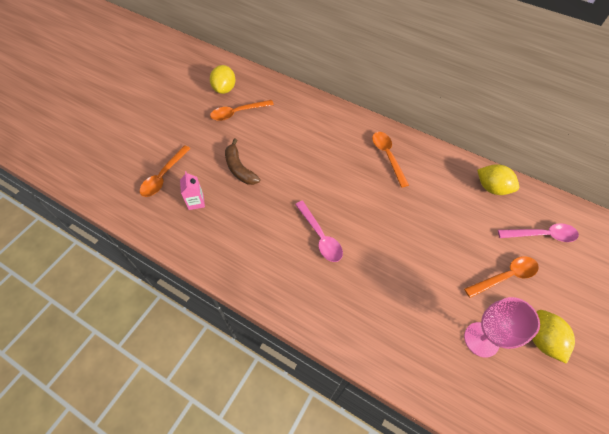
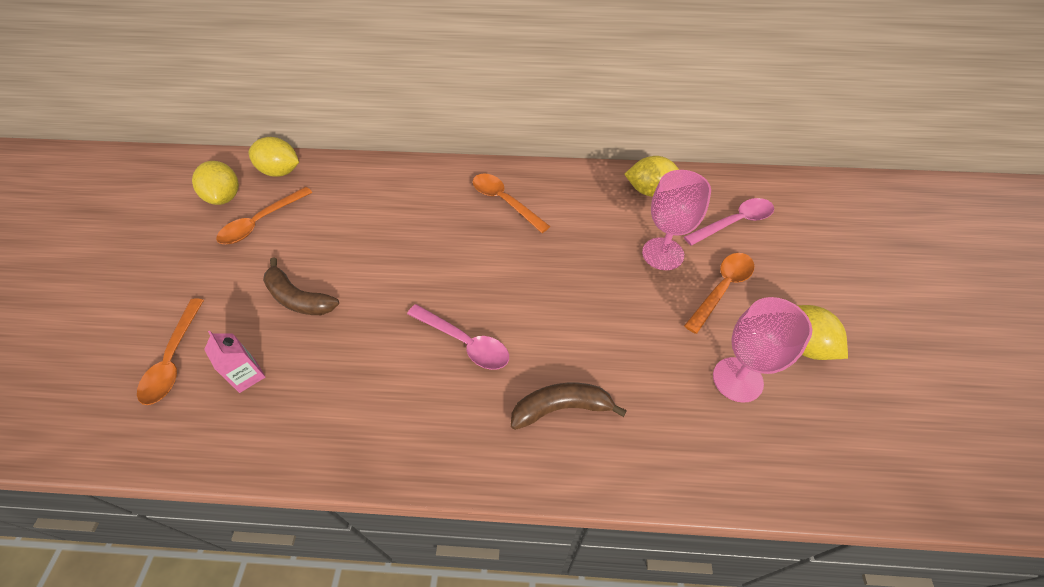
camera: 25 degrees left, 5 degrees down
(261, 84) = (281, 171): none -> yellow lemon
(358, 302) = (561, 408): none -> brown banana
(476, 235) = (663, 254): none -> pink goblet

